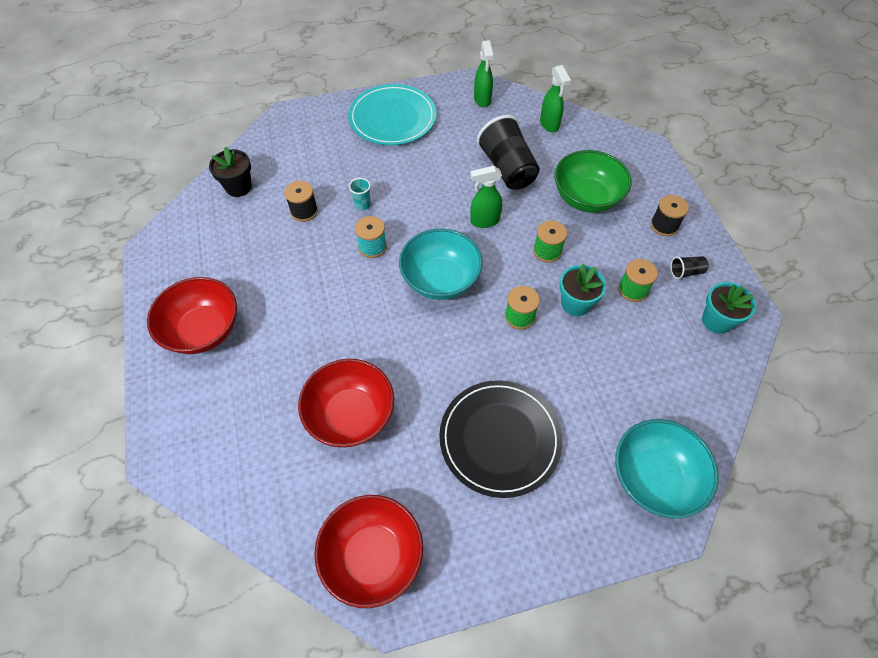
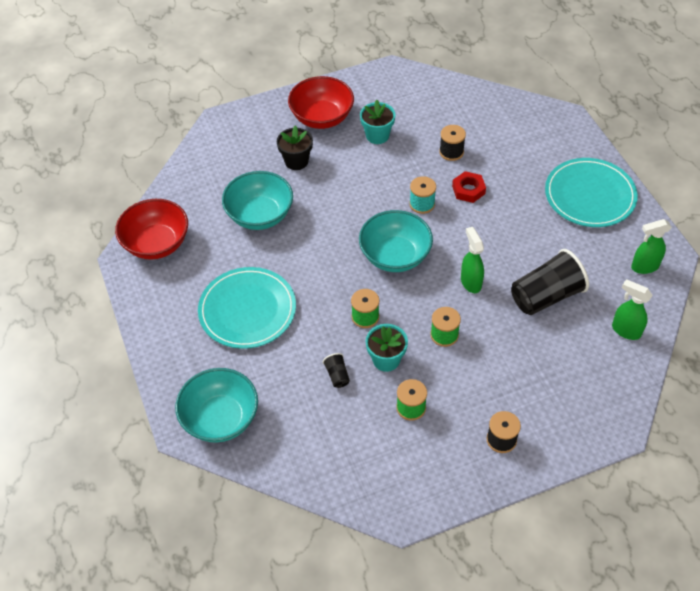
camera: 85 degrees right, 5 degrees down
(238, 187) = (468, 105): black flower pot -> black flower pot (296, 161)
(351, 415) = (260, 215): red bowl -> turquoise bowl
(362, 205) = (468, 190): turquoise cup -> red nut
(500, 439) = (247, 310): black plate -> turquoise plate
(549, 124) = (625, 330): green spray bottle -> green spray bottle turned 60 degrees clockwise
(586, 198) = (523, 367): green bowl -> none
(686, 272) = (442, 457): black cup -> black cup (337, 375)
(716, 321) = (385, 481): turquoise flower pot -> turquoise flower pot (377, 135)

